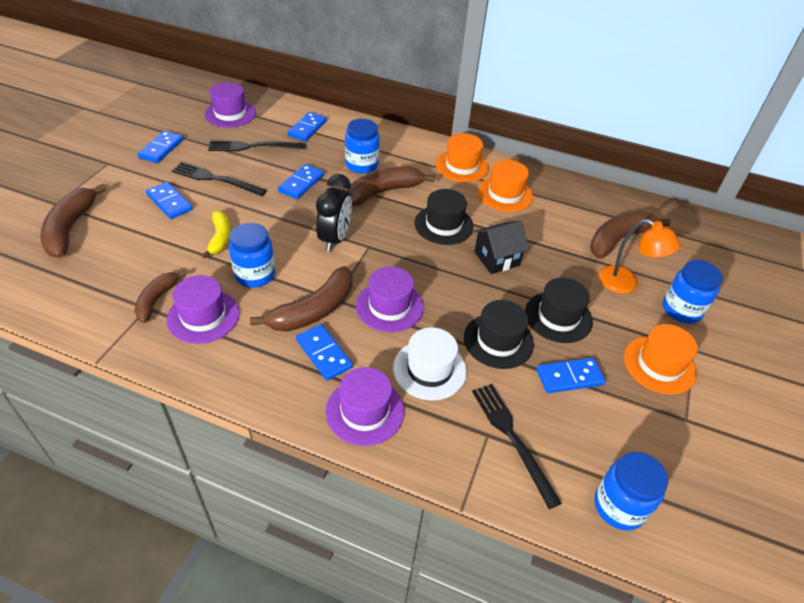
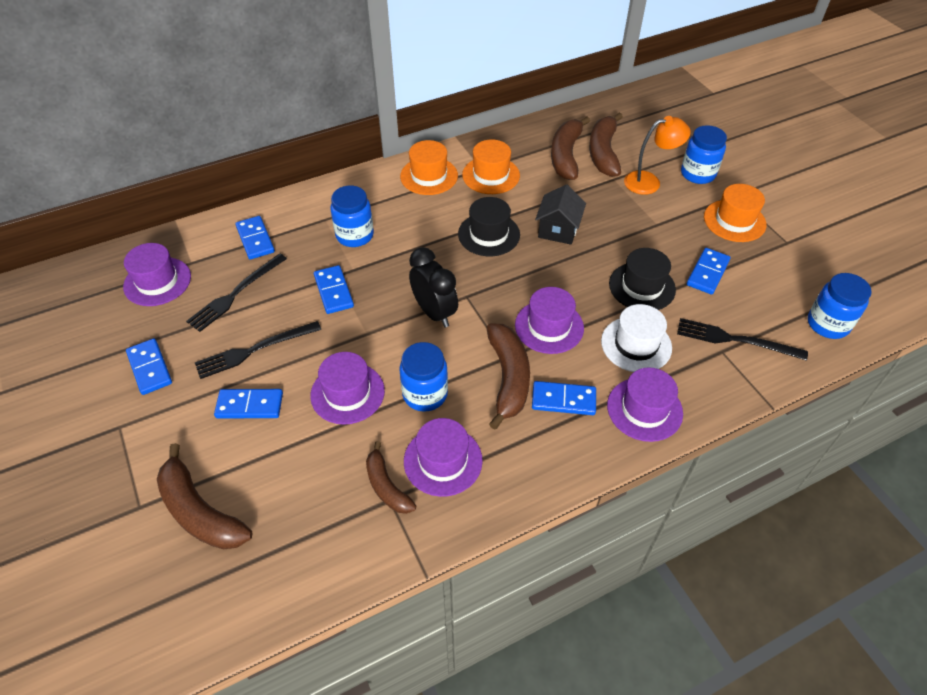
camera: 45 degrees left, 5 degrees up
(220, 238) = (347, 393): yellow banana -> purple hat
(383, 192) = (407, 244): brown banana -> brown banana (566, 156)
(558, 317) = (648, 239): black hat -> none

